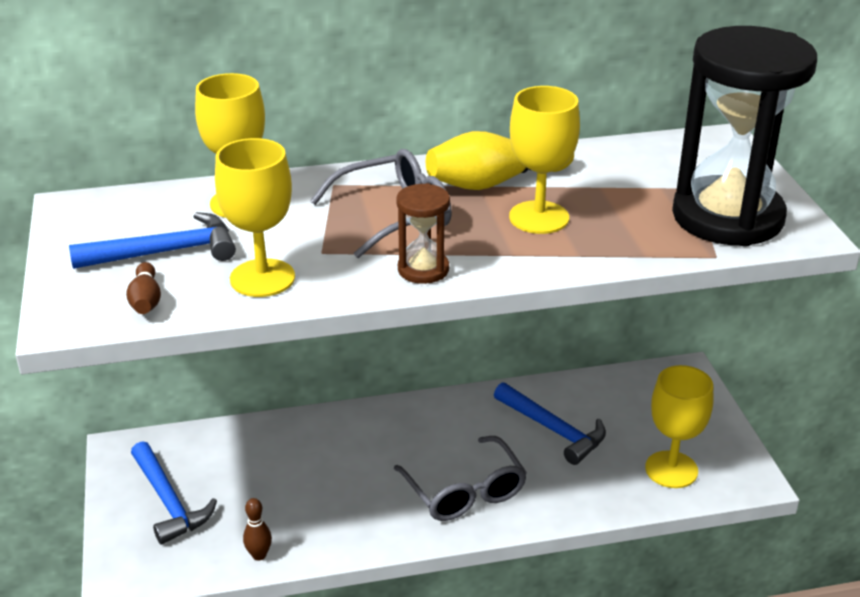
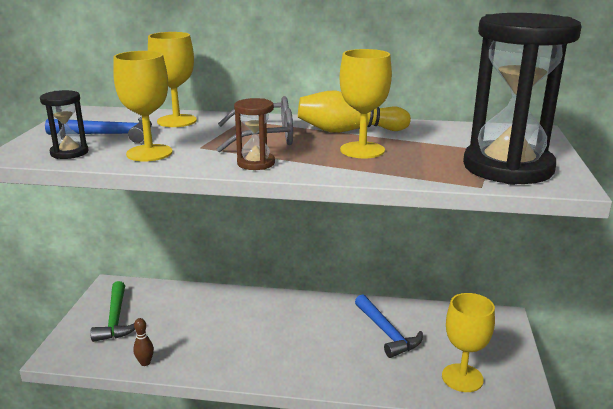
camera: 20 degrees right, 10 degrees down
(146, 300) = (69, 153): brown bowling pin -> black hourglass
(169, 502) = (115, 319): blue hammer -> green hammer
(464, 491) = (302, 356): grey glasses -> none

